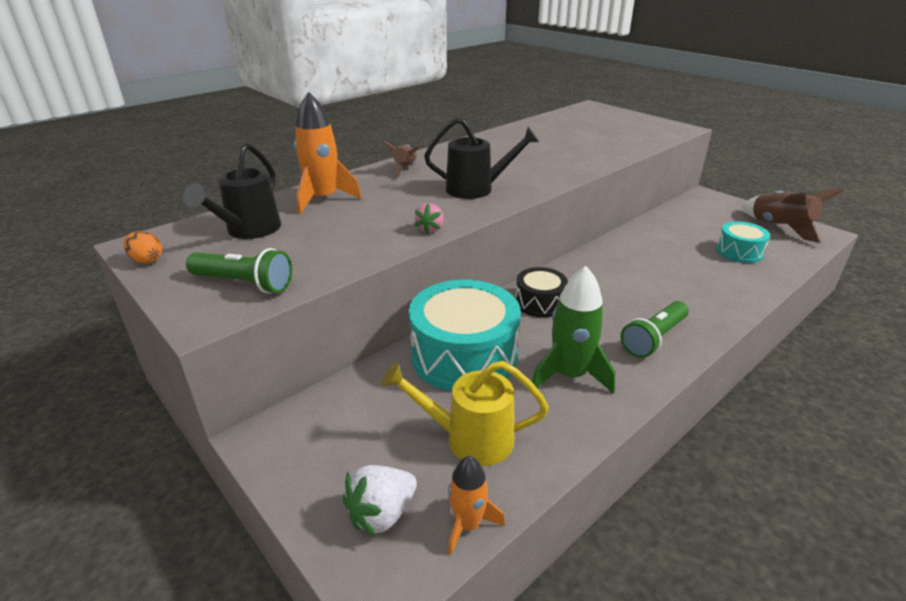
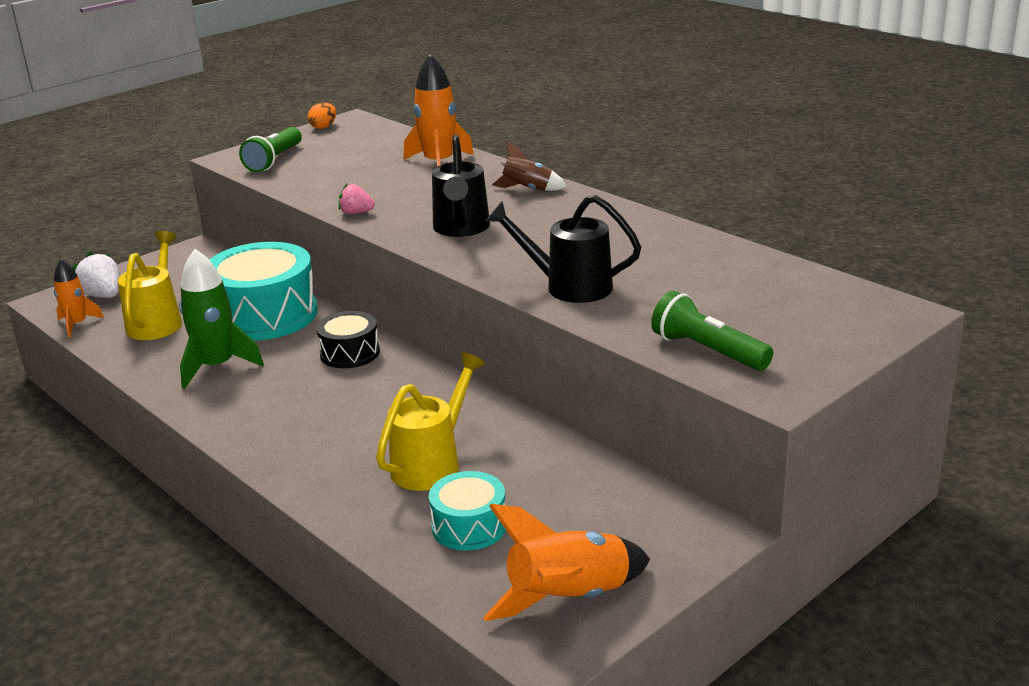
camera: 90 degrees right, 5 degrees down
(249, 231) = (369, 147): black watering can -> black watering can (568, 287)
(654, 338) = (260, 419): green flashlight -> green flashlight (708, 351)
(682, 264) = (432, 464): none -> yellow watering can
(780, 227) = (569, 599): brown rocket -> orange rocket

